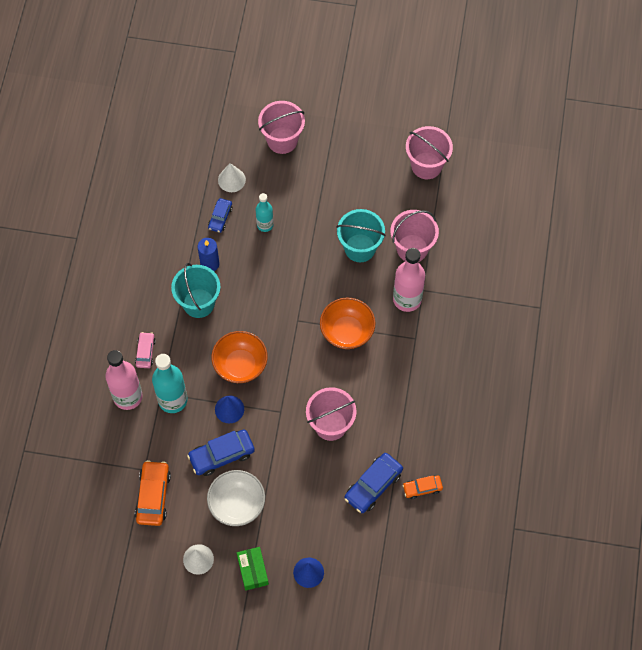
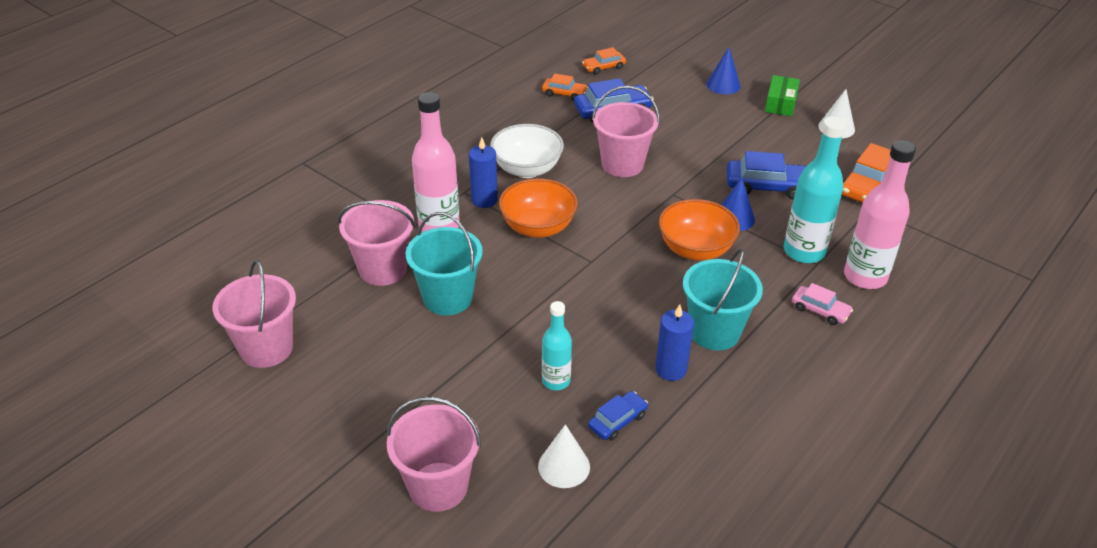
camera: 150 degrees left, 25 degrees down
(145, 352) = (820, 310): pink car -> pink car turned 90 degrees counterclockwise
(237, 504) = (771, 147): white bowl -> white bowl (527, 169)
(397, 338) = (484, 200): none -> blue candle
(415, 544) = (604, 67): none -> orange car

